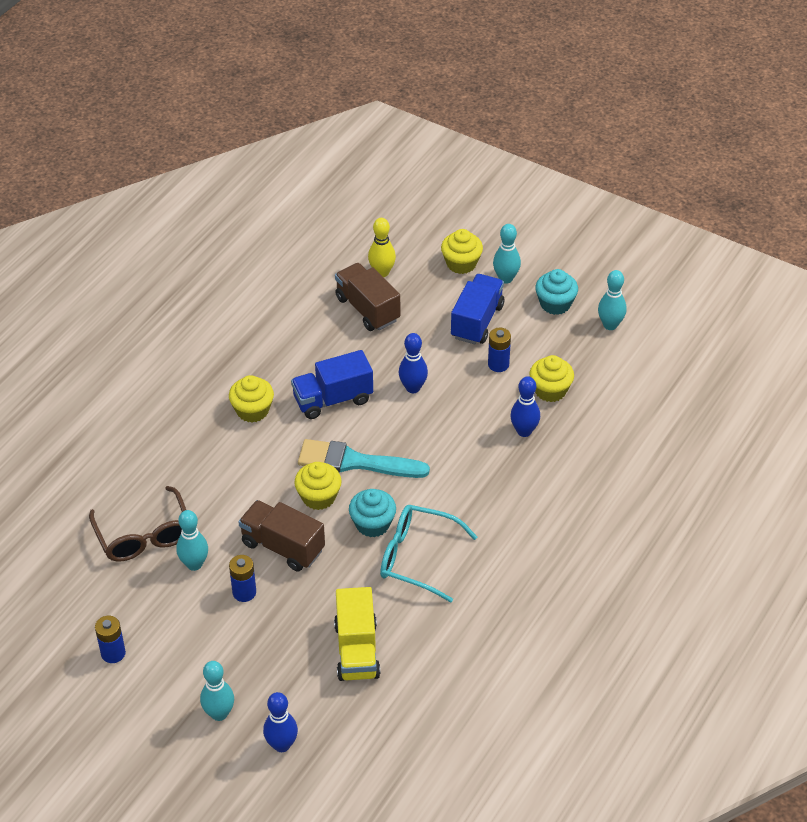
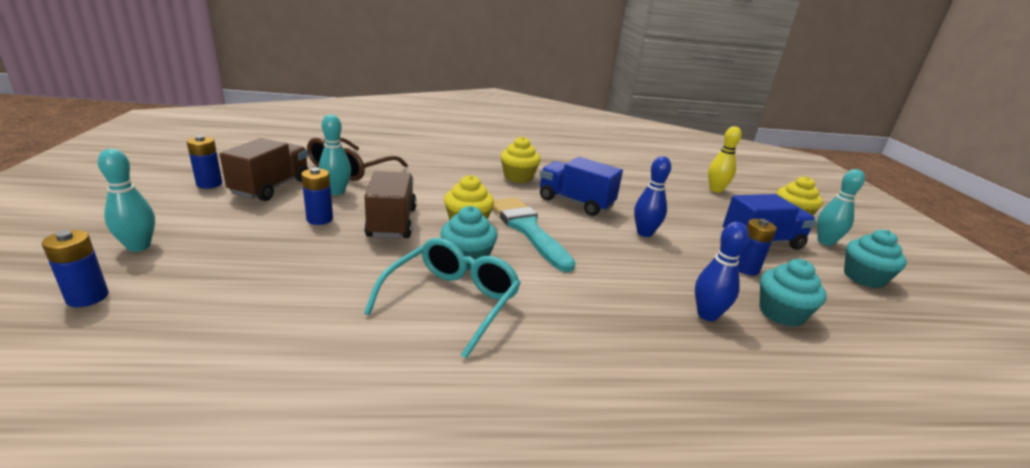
camera: 50 degrees right, 20 degrees down
(282, 745) = (87, 297): blue bowling pin -> blue battery
(357, 650) = (275, 304): yellow truck -> none
(367, 309) = (676, 193): brown truck -> brown truck (271, 187)
(418, 558) = (451, 302): turquoise glasses -> turquoise glasses turned 45 degrees clockwise
(550, 390) = (781, 313): yellow cupcake -> turquoise cupcake
(610, 325) = (923, 324): turquoise bowling pin -> none

